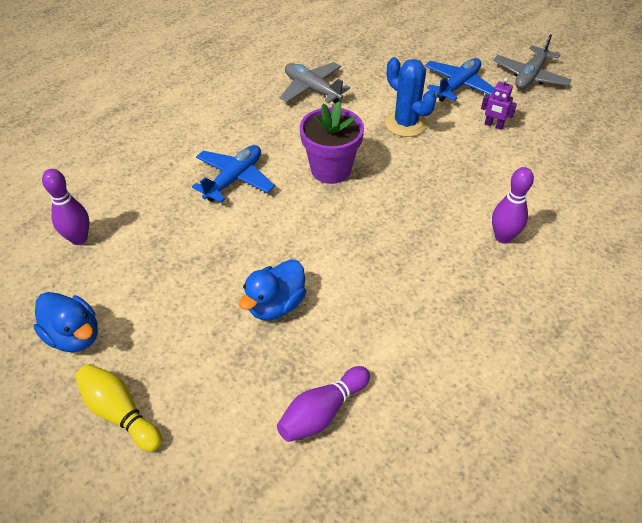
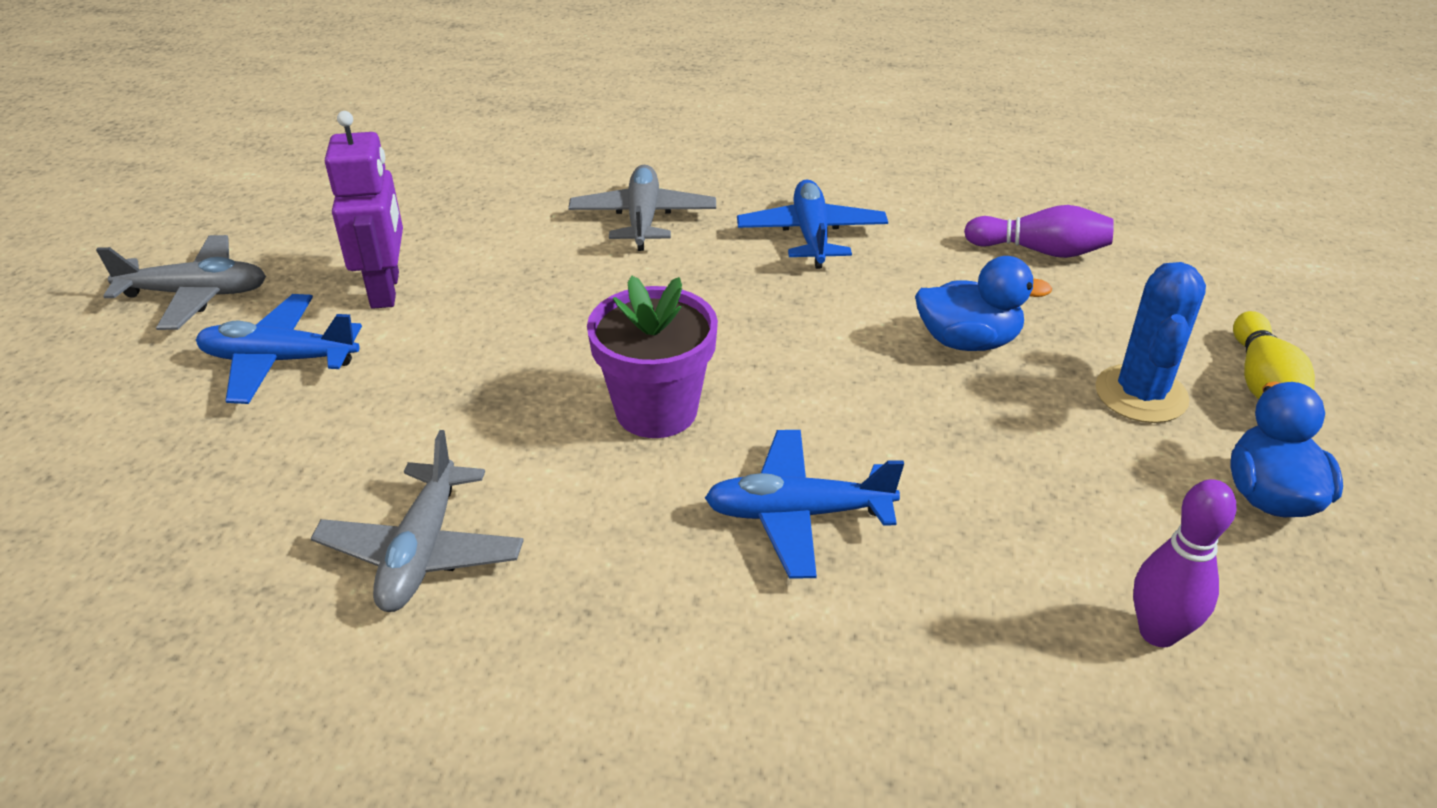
camera: 125 degrees left, 10 degrees down
(406, 123) = (452, 378): blue cactus -> blue cactus (1141, 394)
(430, 302) = (811, 235): none -> blue plane
(493, 125) = (386, 290): purple robot -> purple robot, size x1.82
(503, 237) = (643, 218): purple bowling pin -> grey plane

